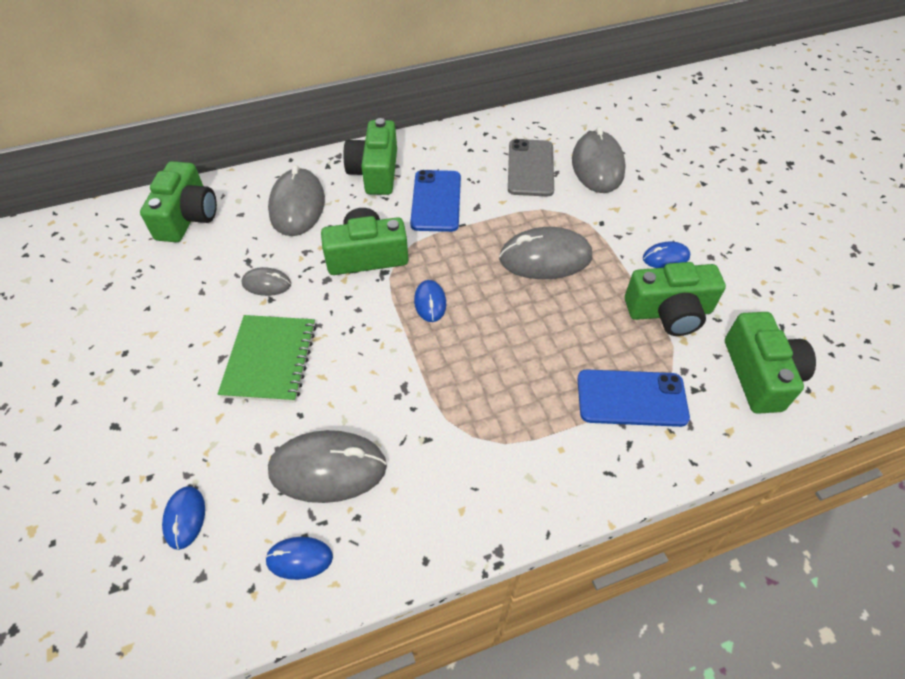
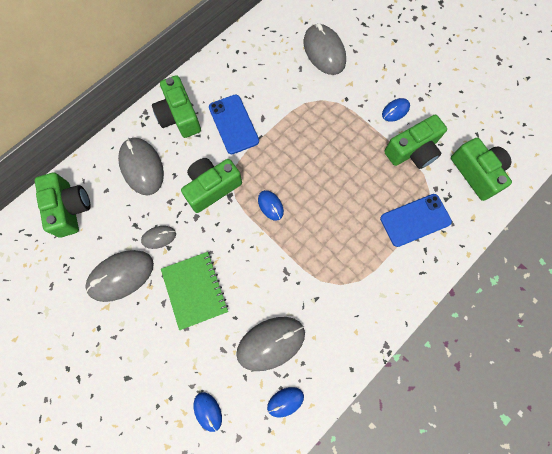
camera: 25 degrees left, 20 degrees up
(530, 168) = (282, 71): grey phone -> none
(545, 258) = (324, 141): grey mouse -> grey mouse (121, 276)

